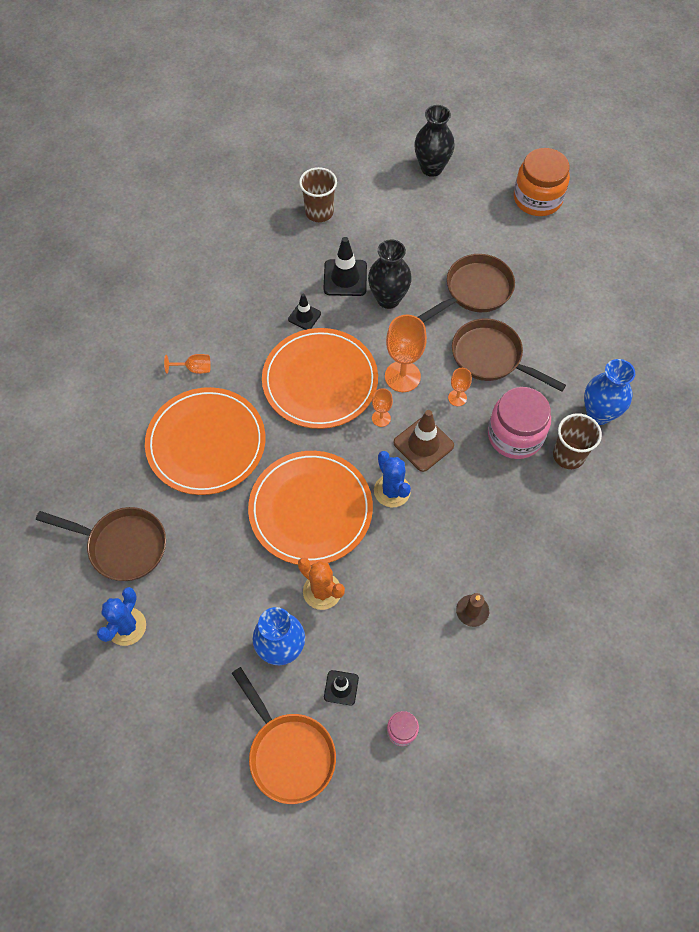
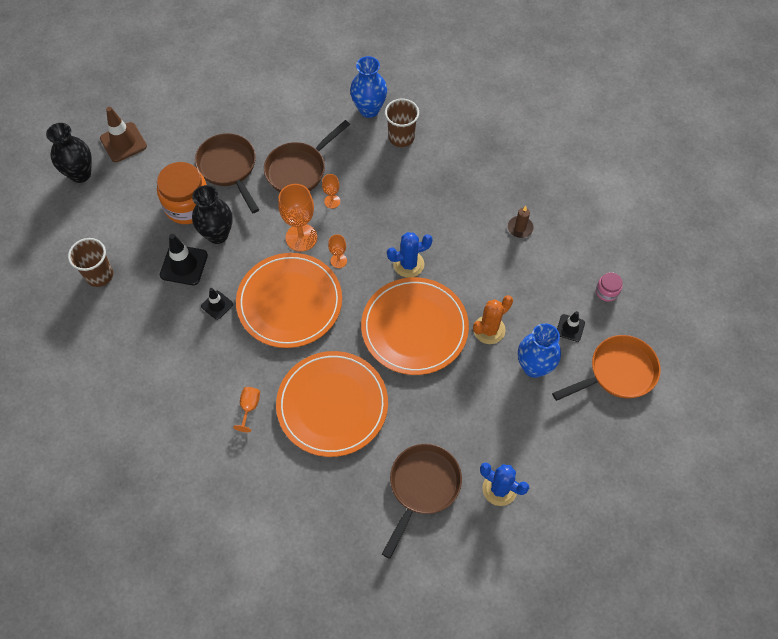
camera: 80 degrees left, 0 degrees up
(423, 444) = (370, 234): brown traffic cone -> brown traffic cone (123, 142)
(515, 435) = (376, 168): pink jar -> none
(537, 199) = (145, 102): orange jar -> orange jar (188, 205)

